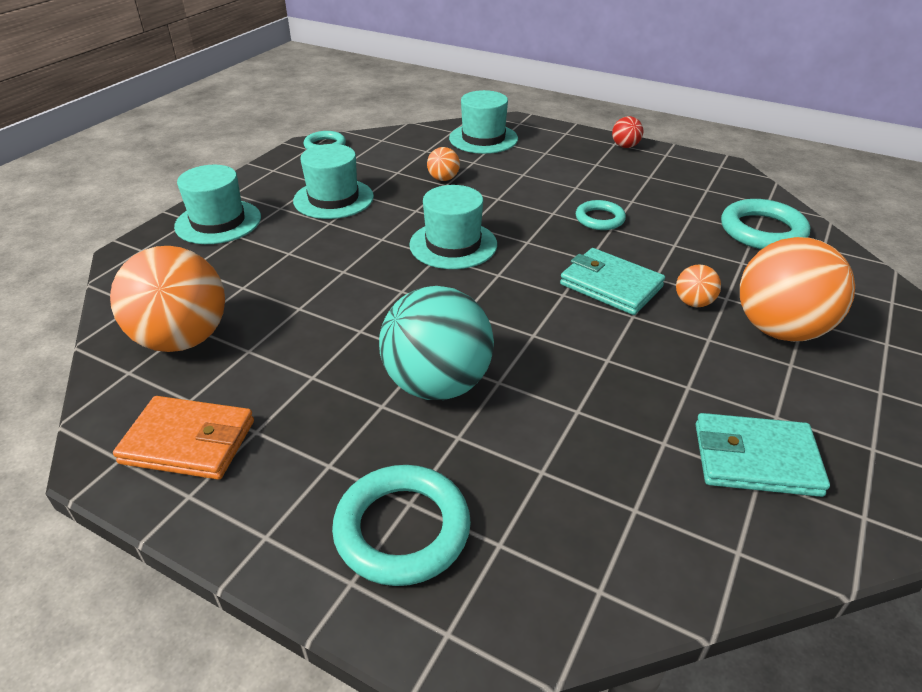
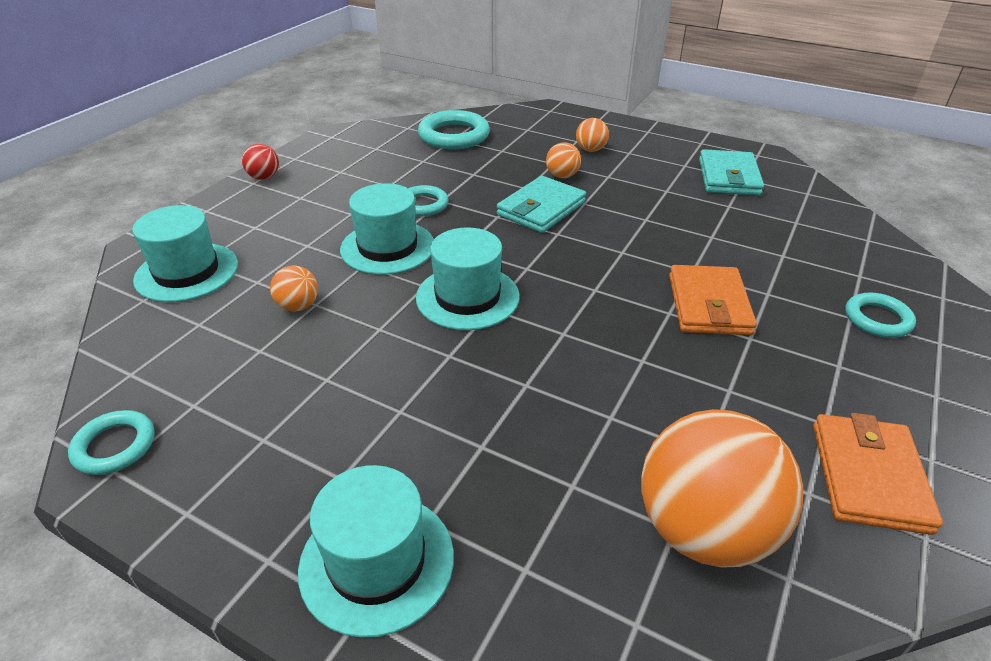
camera: 90 degrees left, 0 degrees up
(333, 199) = (327, 413): turquoise hat -> turquoise hat (387, 247)
(402, 529) = (877, 319): turquoise ring -> turquoise ring, size x0.61
(438, 384) = (708, 304): turquoise ball -> orange wallet
(779, 329) = (590, 150): orange ball -> orange ball, size x0.44

